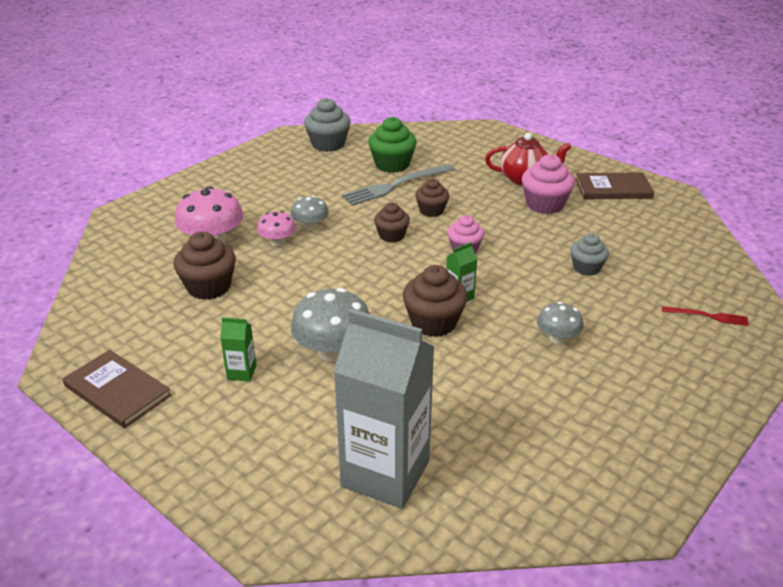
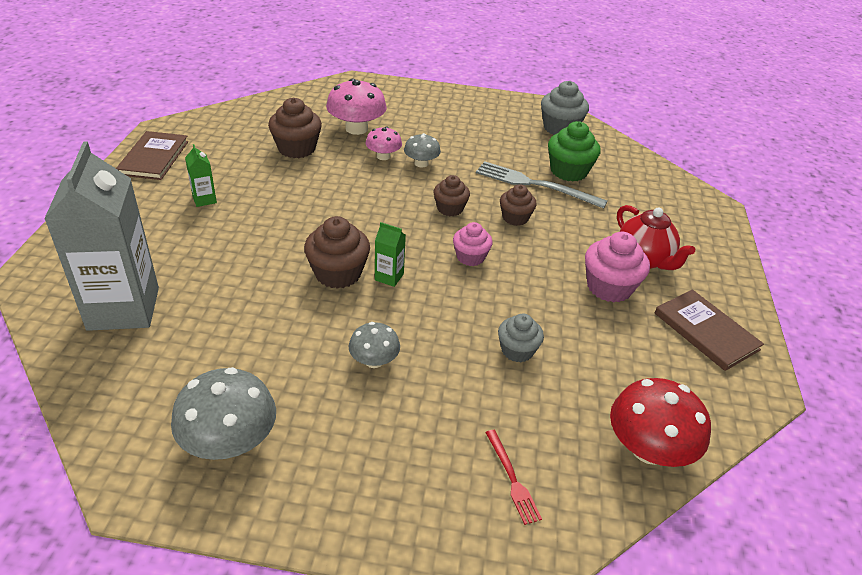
camera: 55 degrees right, 5 degrees up
(333, 351) = (259, 232): grey mushroom -> grey mushroom (229, 441)
(705, 253) = (648, 449): none -> red mushroom

